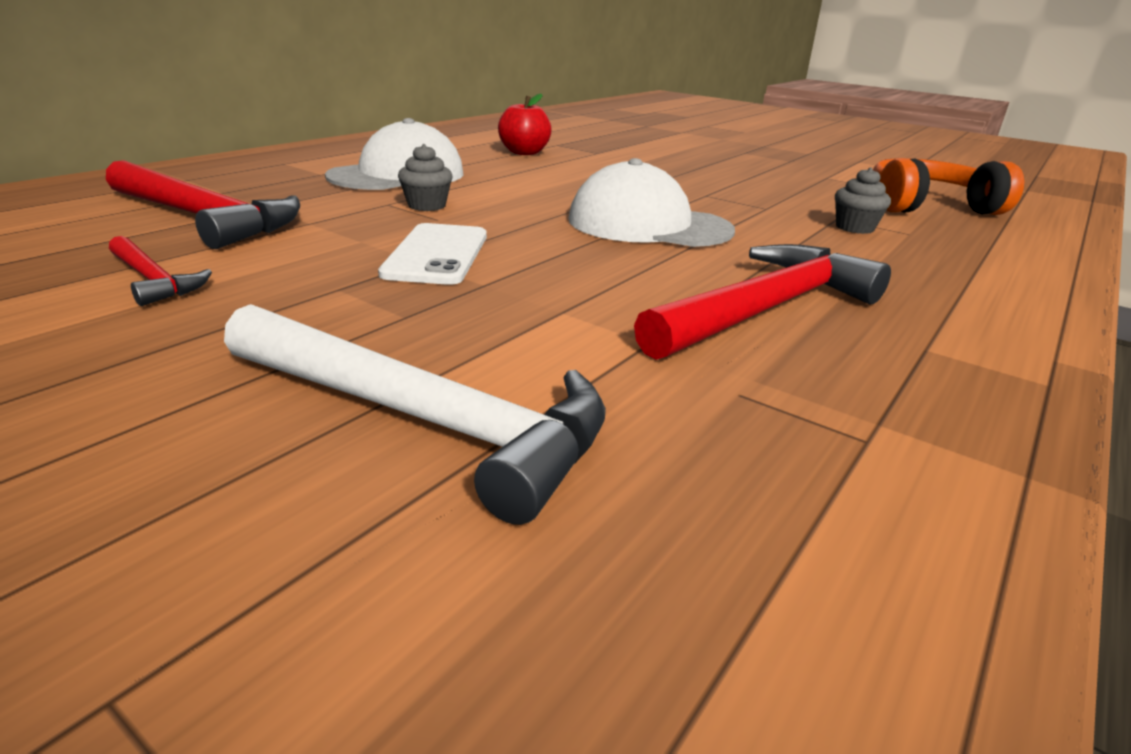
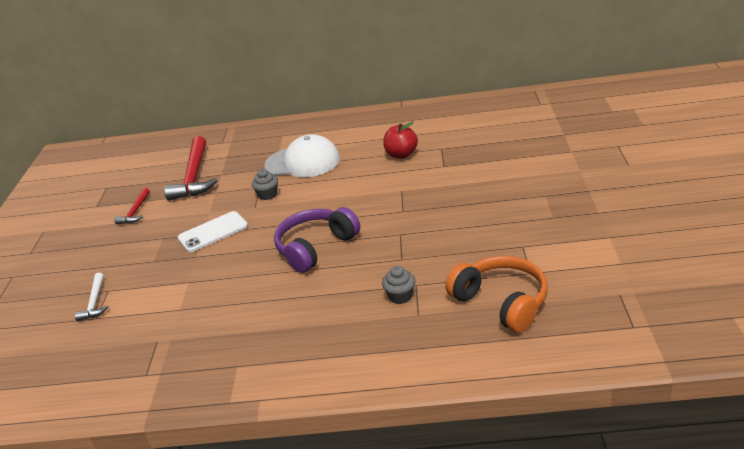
camera: 60 degrees right, 5 degrees up
(424, 420) = (95, 302): white hammer -> white hammer, size x0.51
(648, 225) = (315, 247): white cap -> purple headphones
(766, 309) = (238, 318): red hammer -> none

